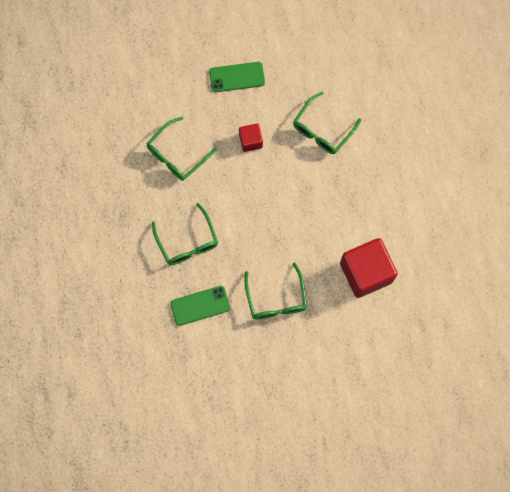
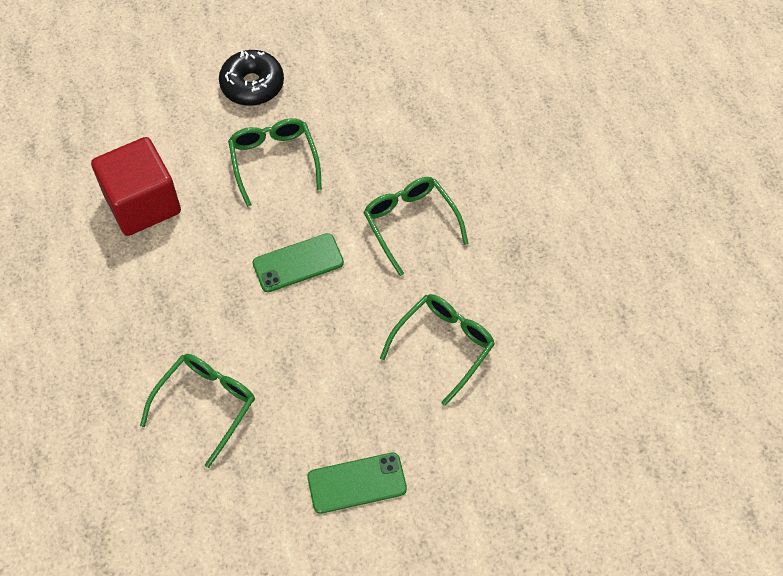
camera: 175 degrees right, 15 degrees down
(200, 305) = (382, 145): green phone -> green phone (298, 263)
(250, 141) = (325, 377): red cube -> none
(289, 366) = (252, 85): none -> black donut

